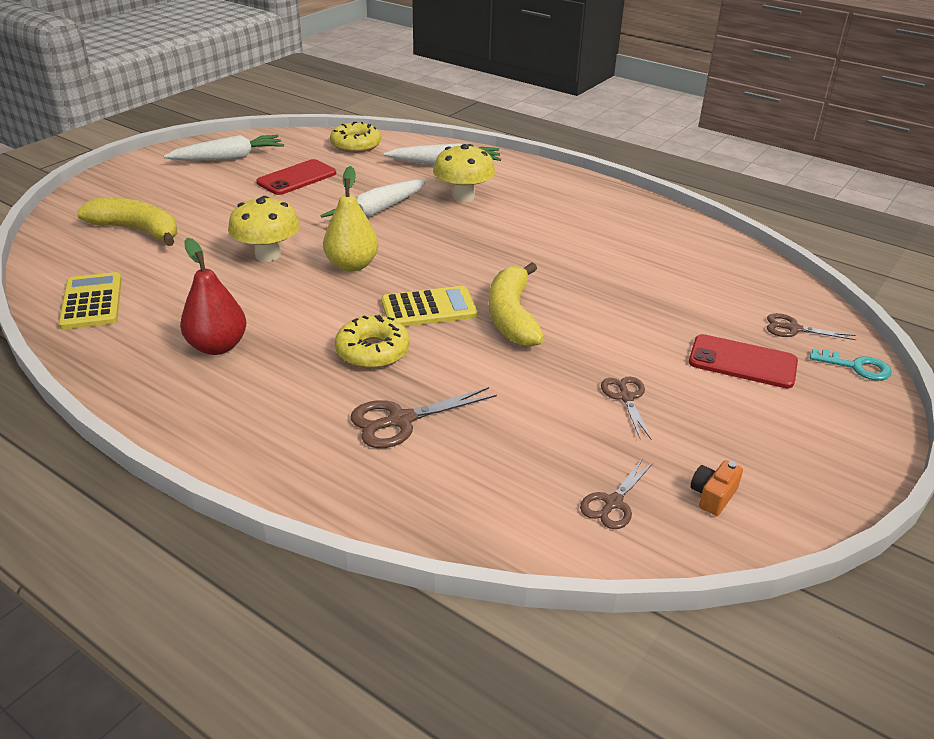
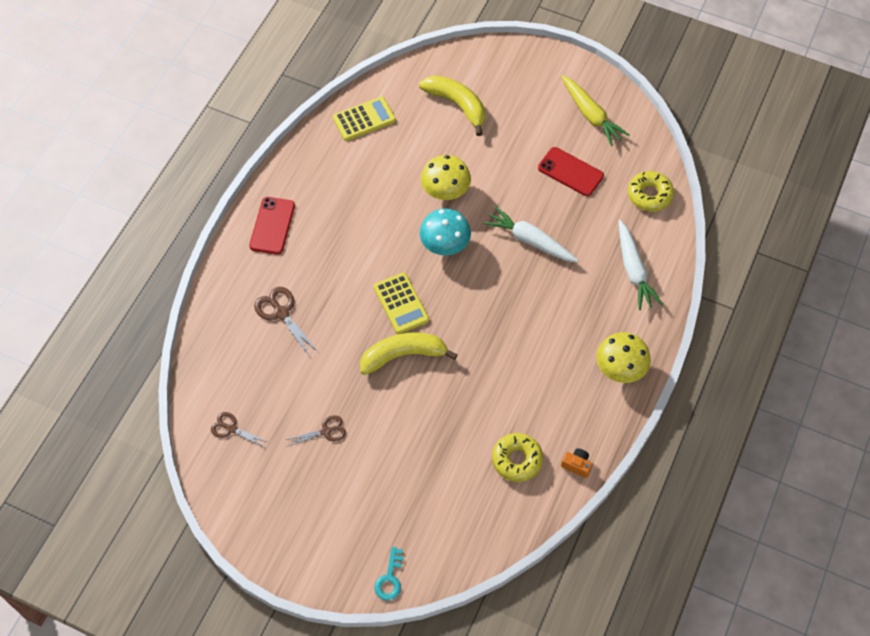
camera: 80 degrees right, 25 degrees up
(137, 230) = (457, 105): yellow banana -> yellow banana turned 60 degrees counterclockwise
(217, 346) = (332, 201): red pear -> none
(228, 158) = (591, 115): white carrot -> yellow carrot
(352, 265) = (445, 245): yellow pear -> turquoise mushroom
(373, 351) = (345, 283): yellow donut -> yellow donut (517, 460)
(463, 196) = (575, 295): yellow mushroom -> yellow mushroom (620, 369)
(713, 496) = (244, 480): orange camera -> orange camera (577, 465)
(742, 362) = (379, 503): red phone -> red phone (272, 226)
(793, 329) = (430, 541): brown scissors -> none

